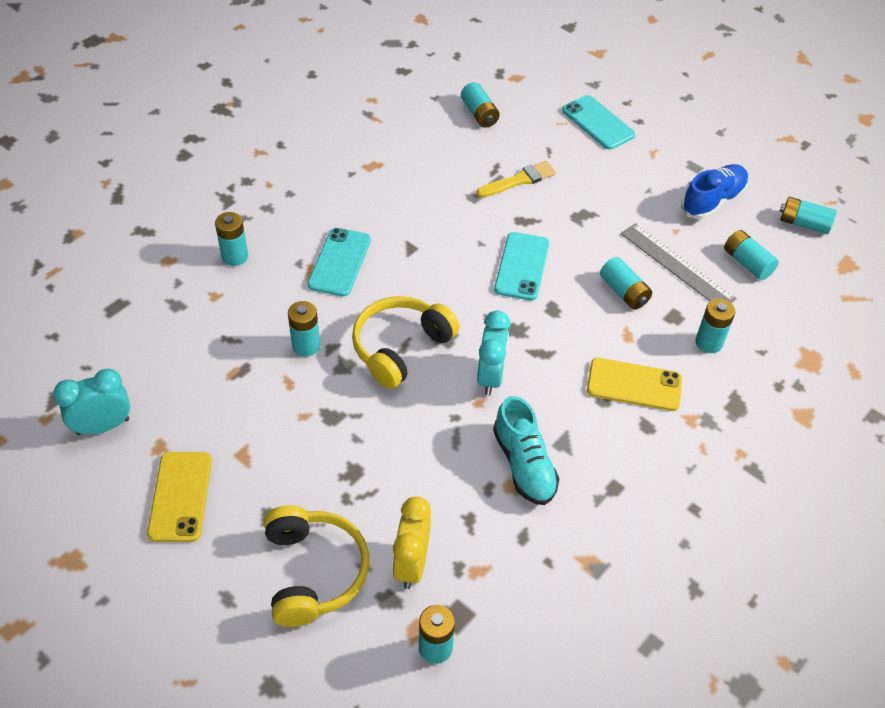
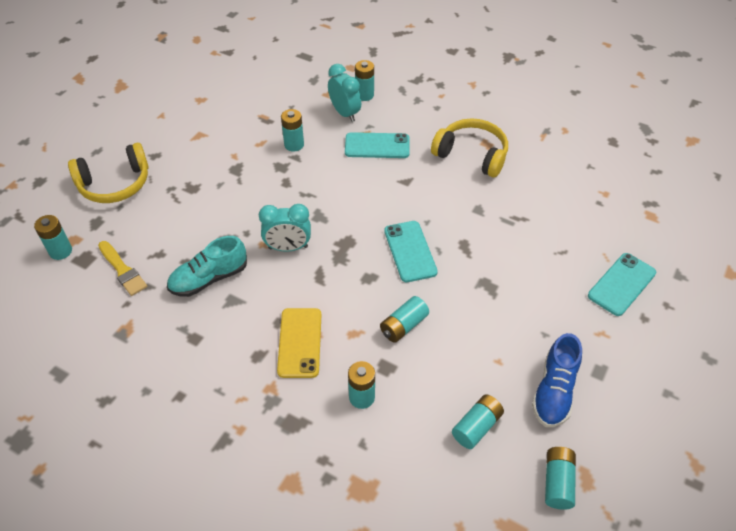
camera: 80 degrees right, 0 degrees up
(103, 426) = (212, 74): turquoise clock -> turquoise clock (345, 113)
(180, 496) = (165, 116): yellow phone -> none
(400, 347) = (304, 192): yellow headphones -> yellow headphones (472, 155)
(411, 564) = (122, 229): yellow clock -> none
(479, 114) = (585, 198): turquoise battery -> none
(519, 180) = (512, 236): yellow brush -> yellow brush (122, 270)
(522, 266) = (410, 251): turquoise phone -> turquoise phone turned 75 degrees clockwise
(677, 266) = (451, 365): grey ruler -> none
(712, 201) = (554, 391): blue shoe -> blue shoe turned 75 degrees clockwise

